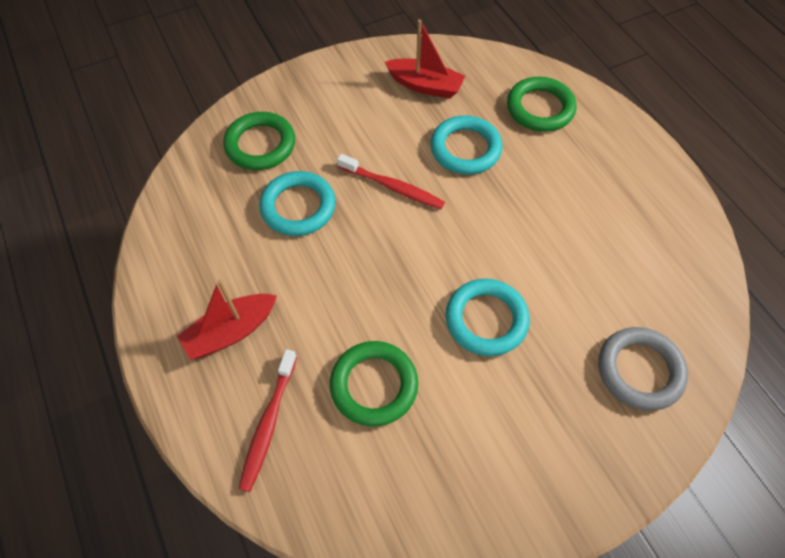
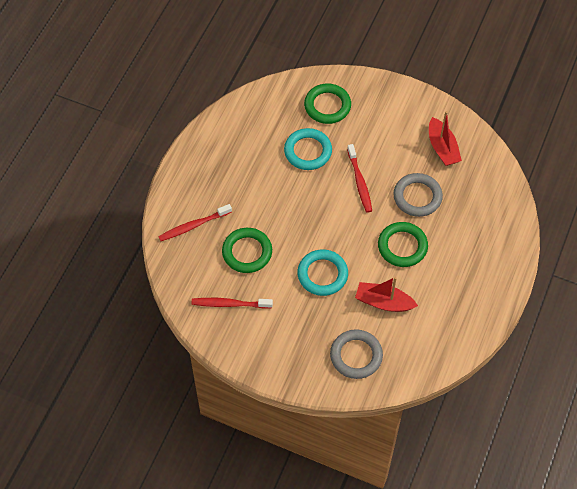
camera: 50 degrees right, 0 degrees up
(231, 331) = (220, 178): red boat -> red boat (383, 302)
(436, 473) = (230, 304): none -> red toothbrush
(465, 149) = (417, 197): turquoise ring -> grey ring
(540, 108) = (483, 213): green ring -> green ring (402, 246)

